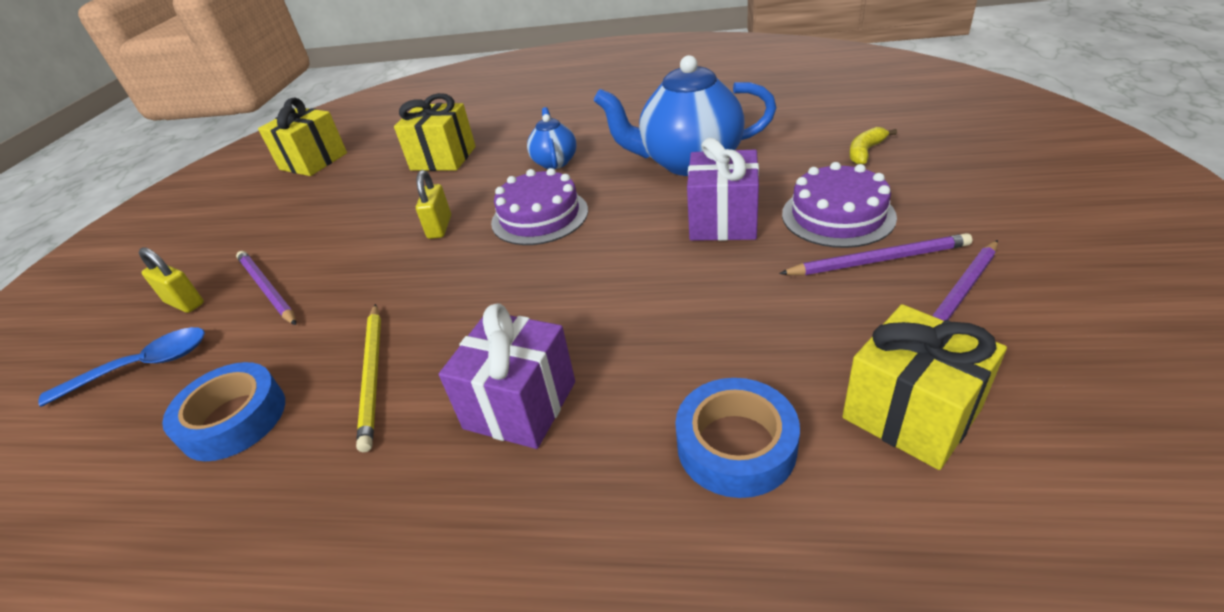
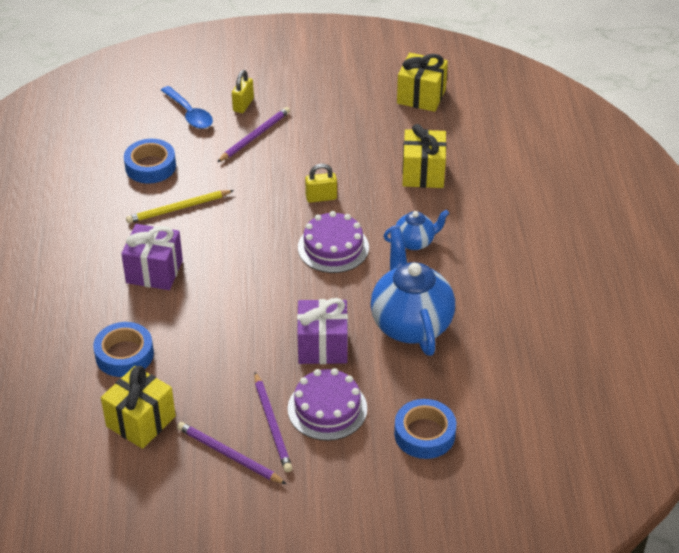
camera: 75 degrees right, 5 degrees up
(865, 152) = (424, 434): yellow banana -> blue tape

